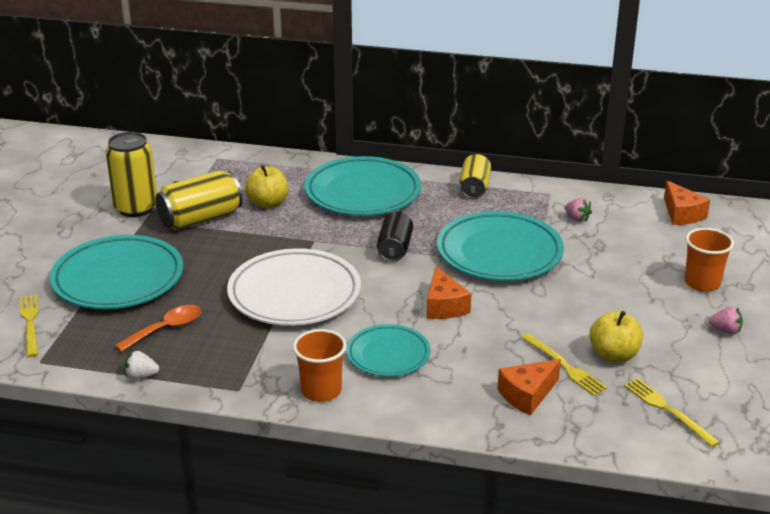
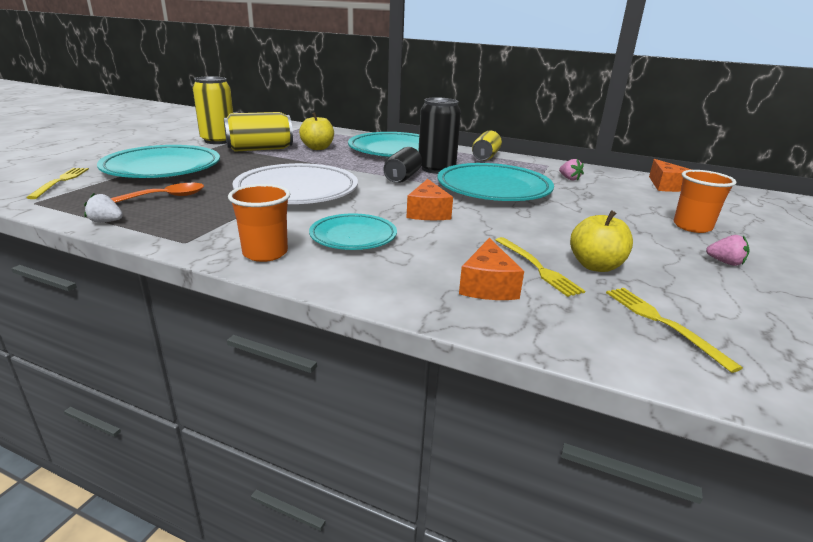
camera: 10 degrees right, 5 degrees down
(426, 224) = (436, 169): none -> black can
(527, 395) = (488, 285): orange cheese -> orange cheese turned 60 degrees counterclockwise

